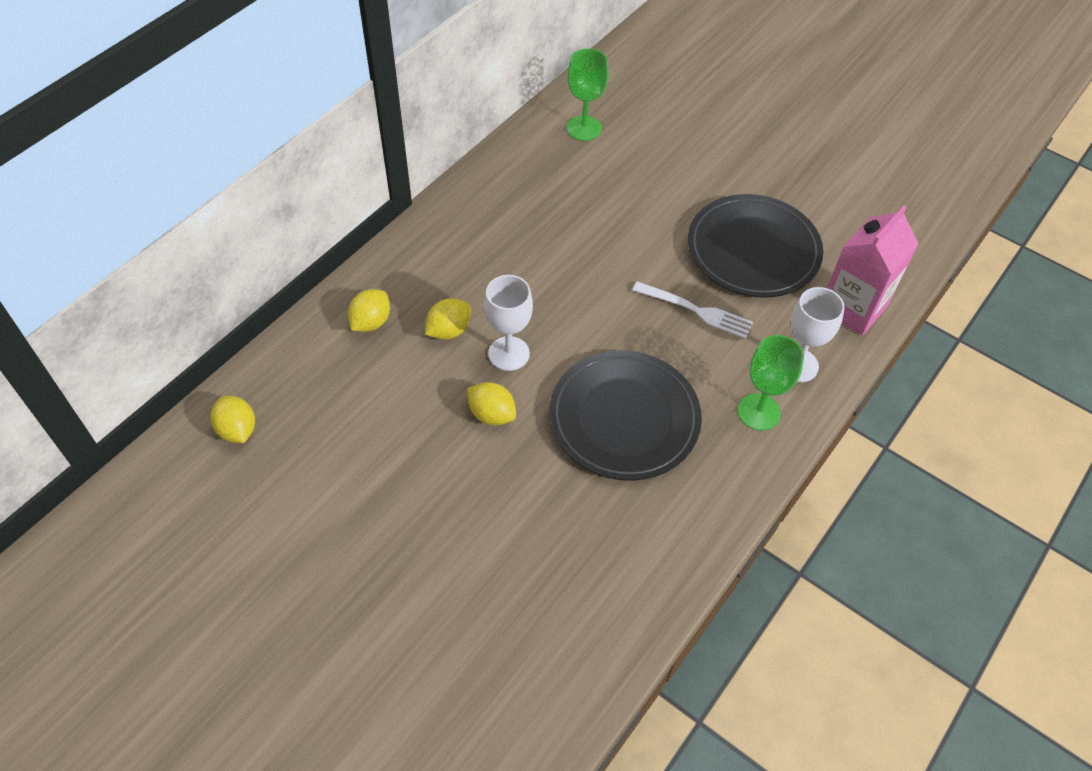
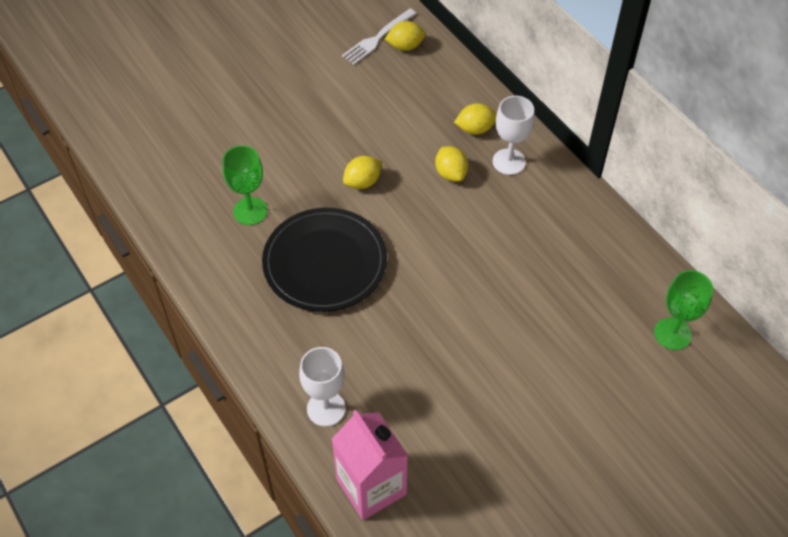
camera: 110 degrees right, 0 degrees up
(371, 322) = (475, 129): yellow lemon -> yellow lemon turned 60 degrees counterclockwise
(509, 353) = (414, 205): white goblet -> white goblet (509, 162)
(696, 311) = (412, 351): white fork -> white fork (377, 38)
(753, 250) = (469, 426): black plate -> none
(759, 412) = (292, 359): green goblet -> green goblet (250, 211)

